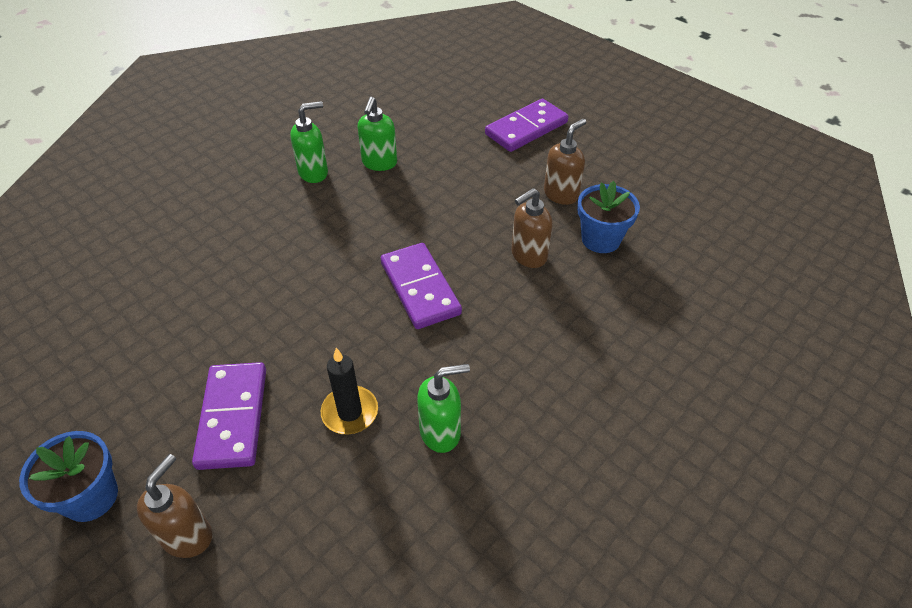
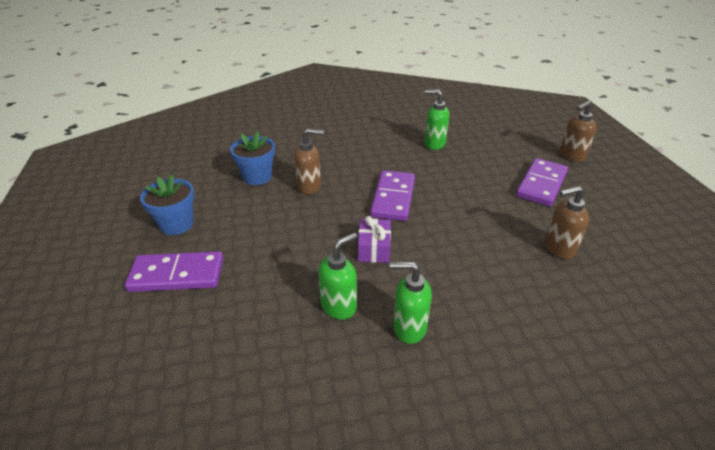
camera: 145 degrees left, 10 degrees down
(91, 497) = (625, 183): blue flower pot -> blue flower pot (176, 224)
(350, 412) = (474, 164): black candle -> none
(390, 219) = (374, 249): none -> purple gift
(561, 194) = (237, 210): brown soap dispenser -> brown soap dispenser (558, 248)

